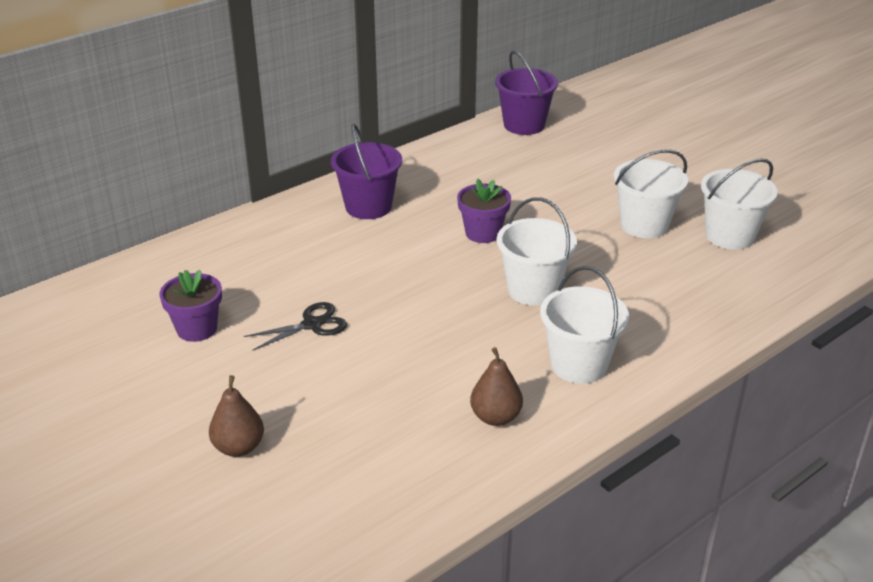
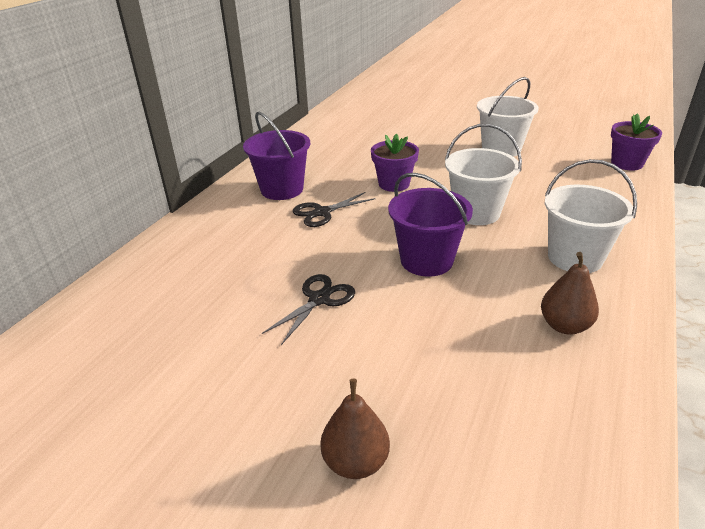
camera: 25 degrees left, 0 degrees up
(197, 329) = (202, 343): purple flower pot -> purple flower pot (627, 163)
(384, 243) = (322, 212): none -> black scissors
(524, 125) = (349, 110): purple bucket -> purple bucket (426, 260)
(729, 236) = (562, 141): white bucket -> none

